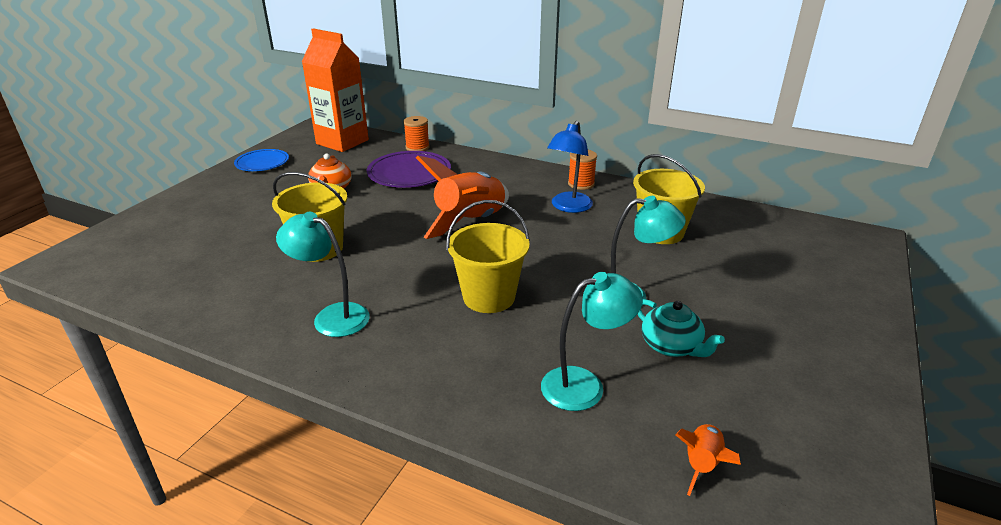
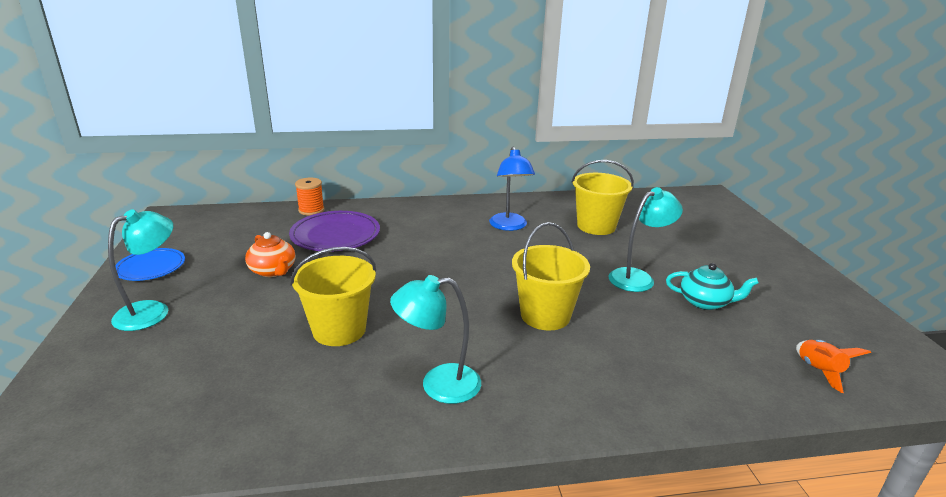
camera: 35 degrees left, 5 degrees down
(342, 142) = (222, 223): orange carton -> none
(470, 222) = (449, 261): orange rocket -> none
(581, 184) = (495, 206): orange spool -> none
(584, 385) = (694, 352): turquoise lamp -> turquoise lamp (152, 311)

